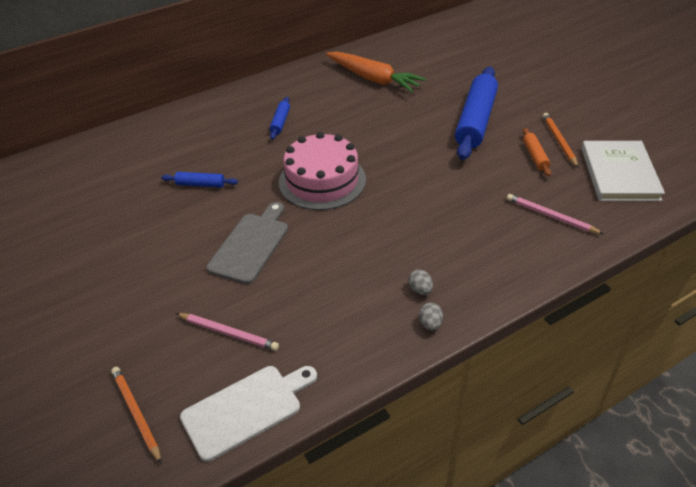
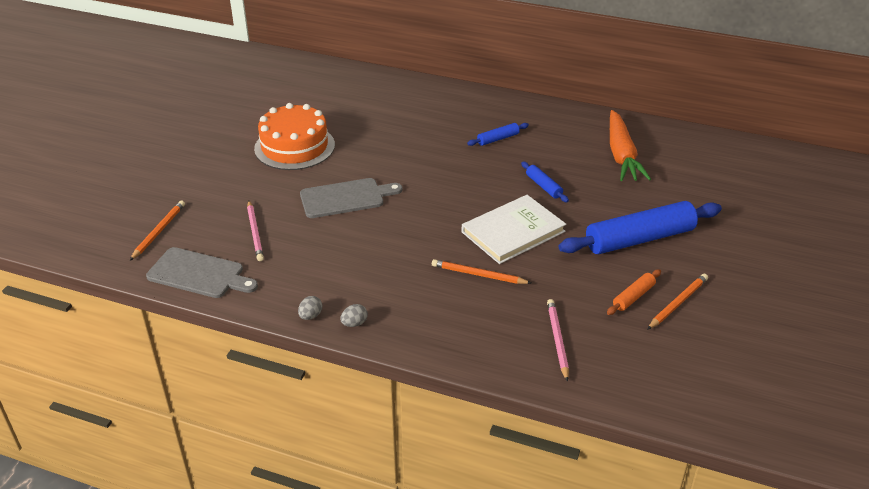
camera: 50 degrees right, 5 degrees down
(131, 242) = (294, 147): none -> orange cake
(200, 184) = (382, 142): blue rolling pin -> blue rolling pin (543, 186)
(246, 409) = (199, 274): white cutting board -> grey cutting board
(322, 181) = (453, 194): pink cake -> none
(420, 290) = (385, 302): grey egg -> grey egg (310, 316)
(438, 218) = (478, 275): none -> orange pencil
(619, 173) = (677, 363): white book -> white book (513, 232)

